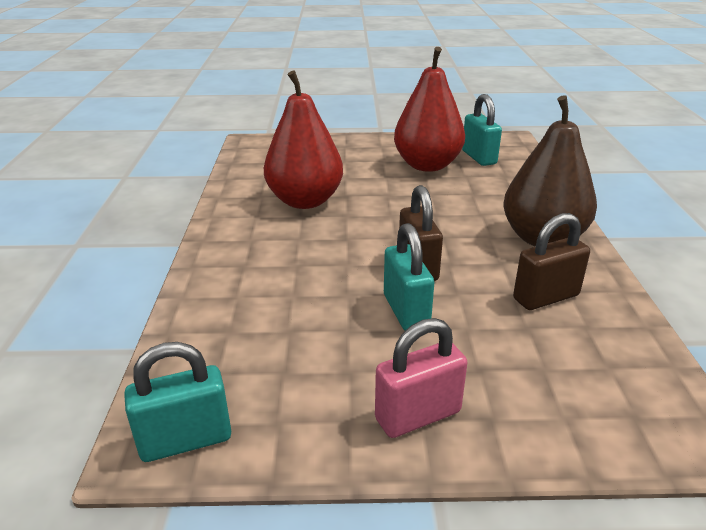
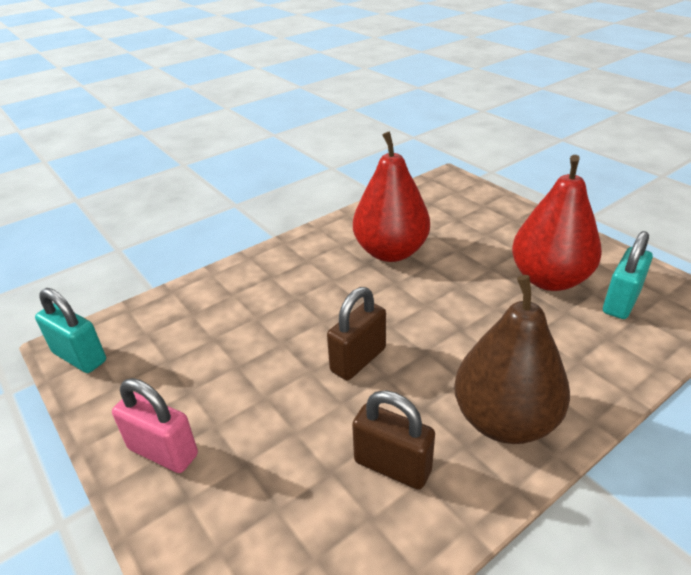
camera: 55 degrees right, 5 degrees up
(406, 311) = (286, 384): turquoise padlock -> none

